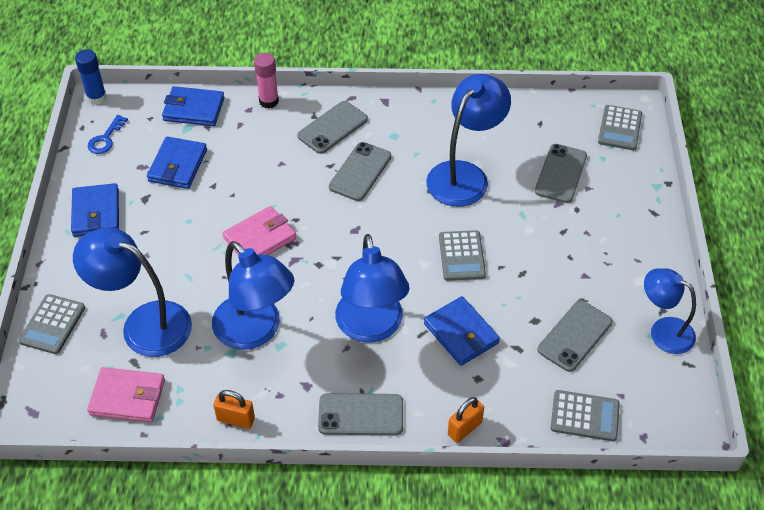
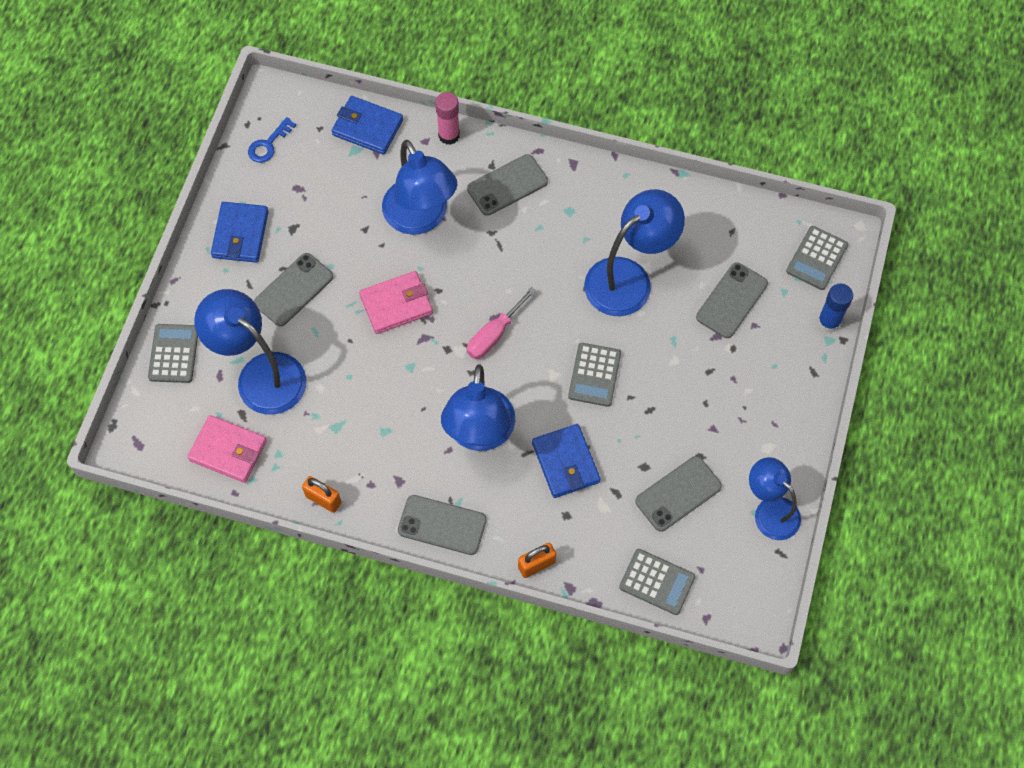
camera: 15 degrees right, 15 degrees up
(52, 324) = (173, 354): grey calculator -> grey calculator turned 150 degrees clockwise
(97, 98) = (270, 89): blue glue stick -> blue glue stick (828, 322)
(177, 165) = (334, 195): blue wallet -> none
(255, 331) = (365, 410): blue lamp -> blue lamp (421, 218)
(358, 243) = (494, 334): none -> pink screwdriver
(360, 172) = (520, 248): grey phone -> grey phone (294, 290)

